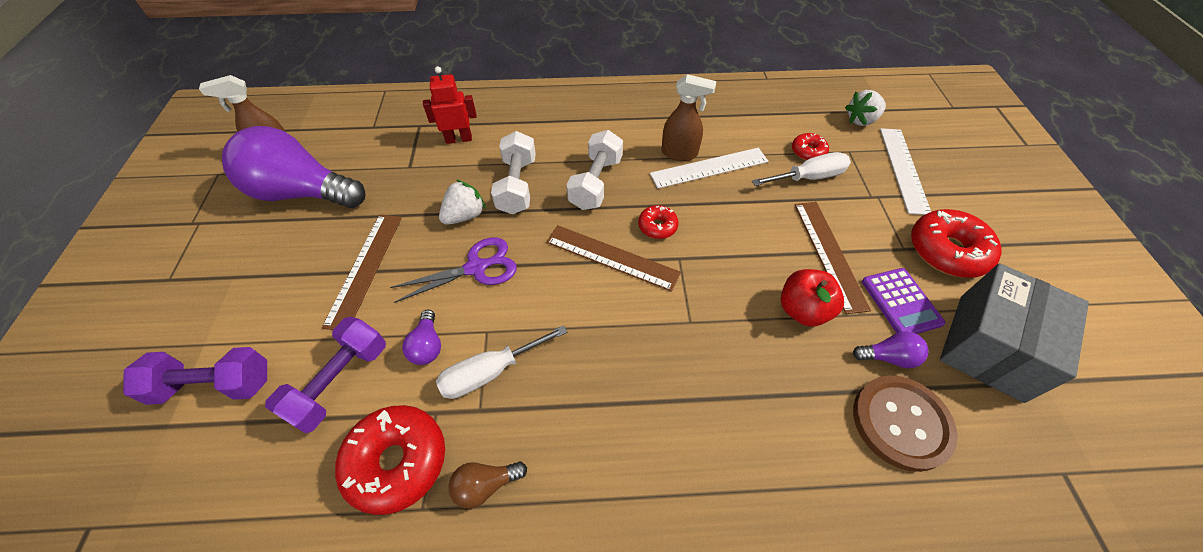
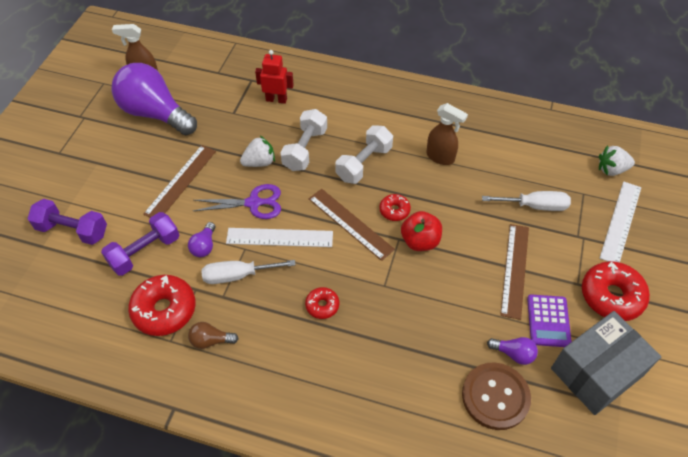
camera: 20 degrees right, 0 degrees up
(709, 168) = (458, 175): white ruler -> white ruler (279, 237)
(802, 310) = (470, 303): red apple -> red apple (420, 241)
(808, 152) = (547, 184): red donut -> red donut (322, 305)

